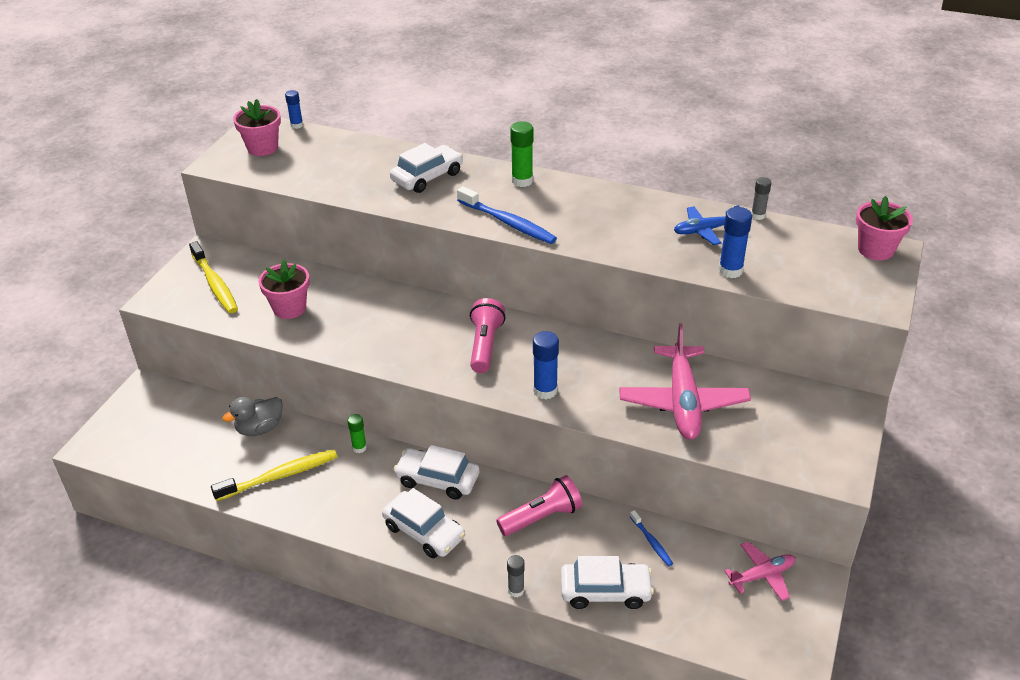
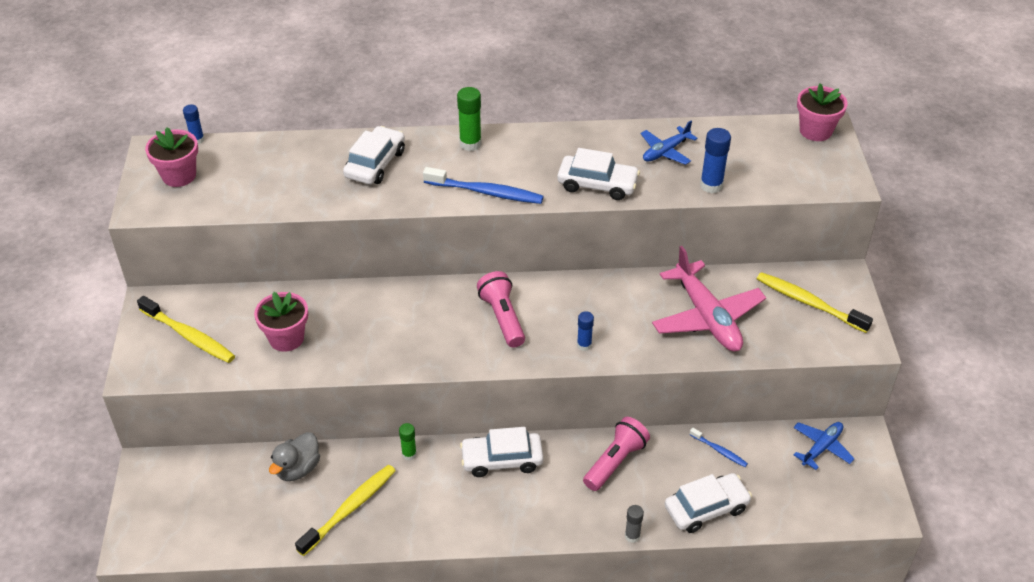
camera: 25 degrees left, 5 degrees up
(424, 532) = (520, 513): white car -> white car (597, 184)
(545, 391) = (584, 345): blue glue stick -> blue glue stick, size x0.63
(758, 215) = (702, 123): grey glue stick -> none
(762, 575) = (821, 447): pink plane -> blue plane
(799, 420) = (809, 303): none -> yellow toothbrush

